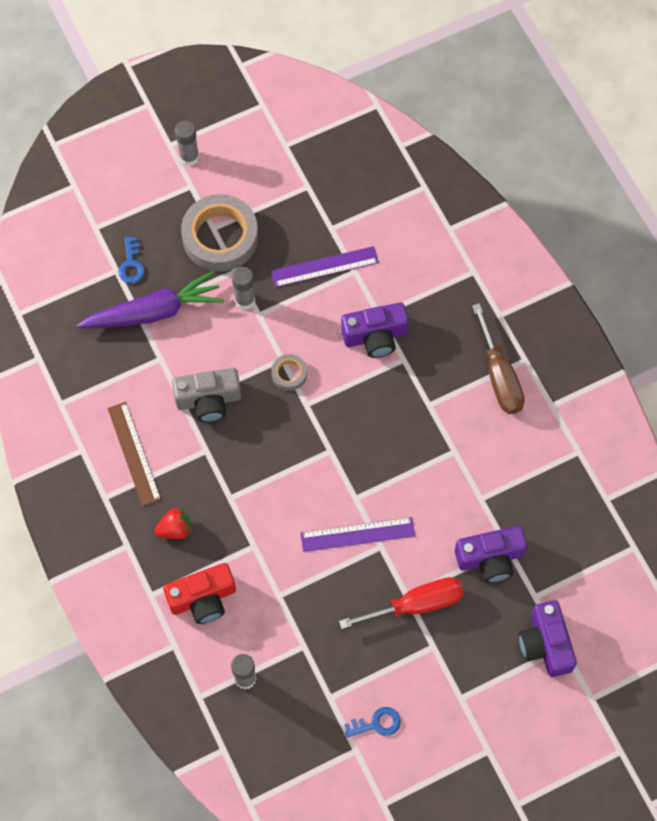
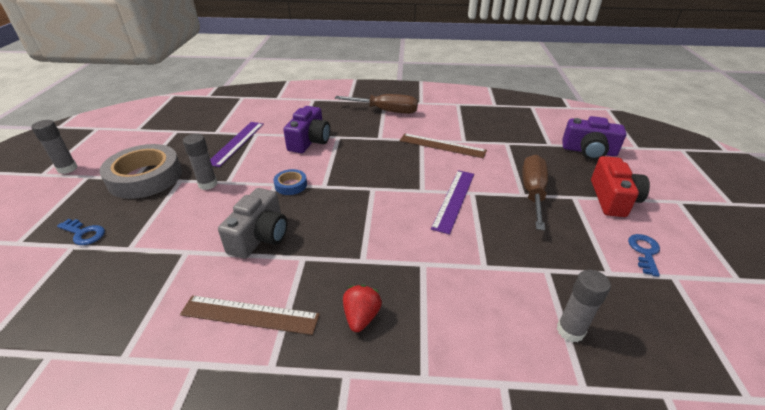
camera: 60 degrees left, 30 degrees down
(154, 312) = (142, 237): purple carrot -> none
(203, 598) = (456, 328): red camera -> red camera (613, 199)
(289, 374) = (291, 185): grey tape -> blue tape
(416, 604) = (533, 192): red screwdriver -> brown screwdriver
(455, 479) = (442, 145): none -> brown ruler
(490, 558) = (511, 151): purple camera -> none

